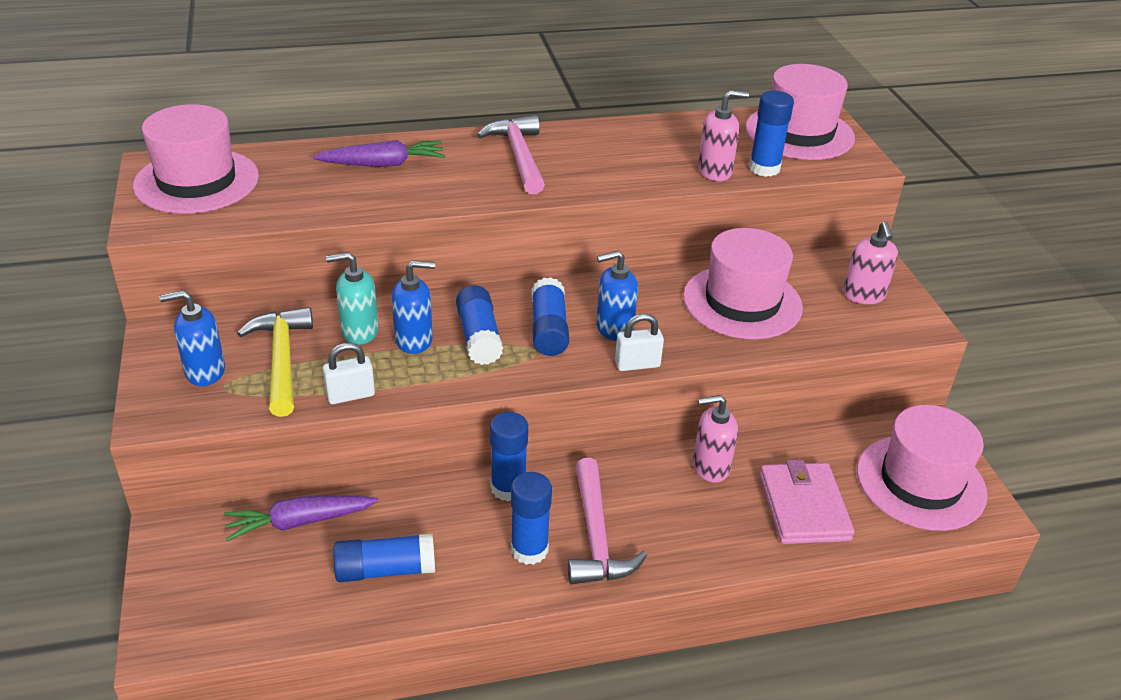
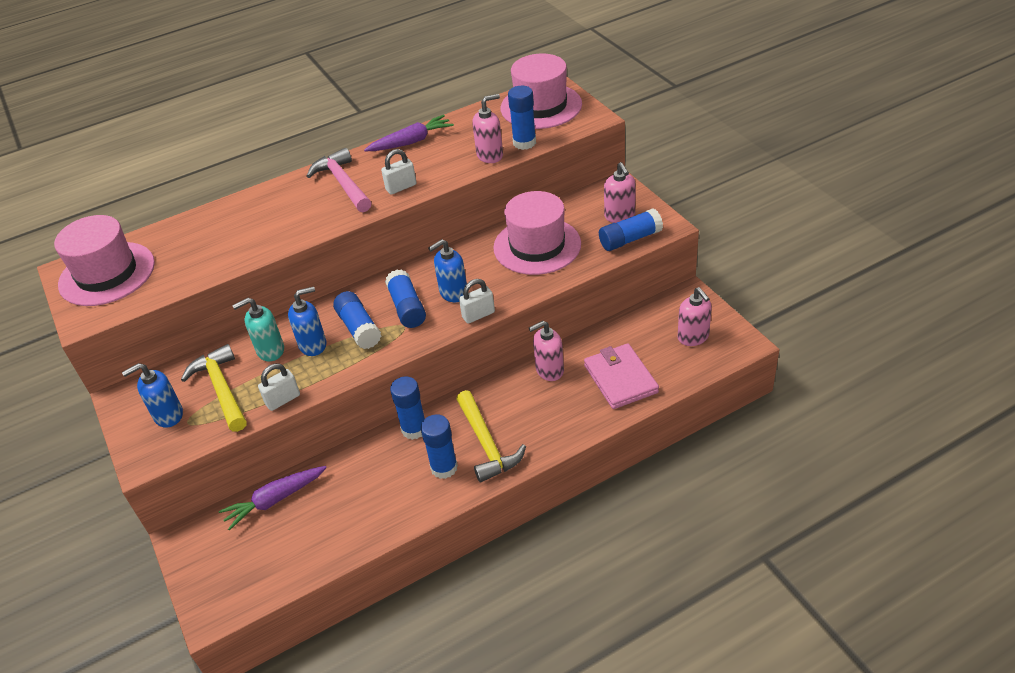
camera: 10 degrees left, 5 degrees up
(383, 164) = (244, 219): purple carrot -> purple carrot (411, 142)
(385, 570) = (349, 513): blue glue stick -> blue glue stick (630, 239)
(589, 178) = (401, 187): none -> white padlock
(596, 536) = (487, 444): pink hammer -> yellow hammer
(920, 482) = (693, 337): pink hat -> pink soap dispenser

